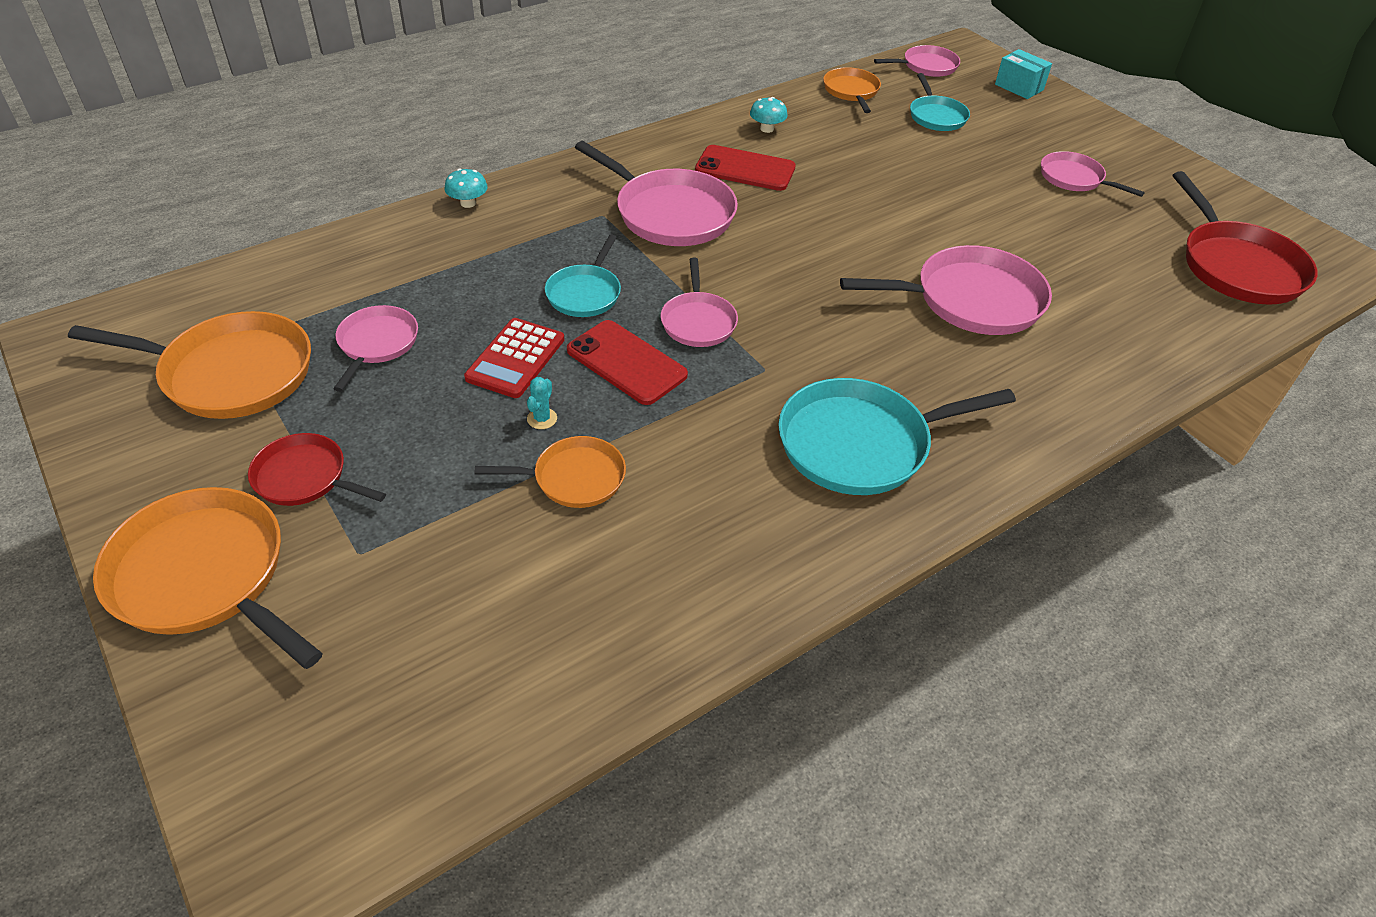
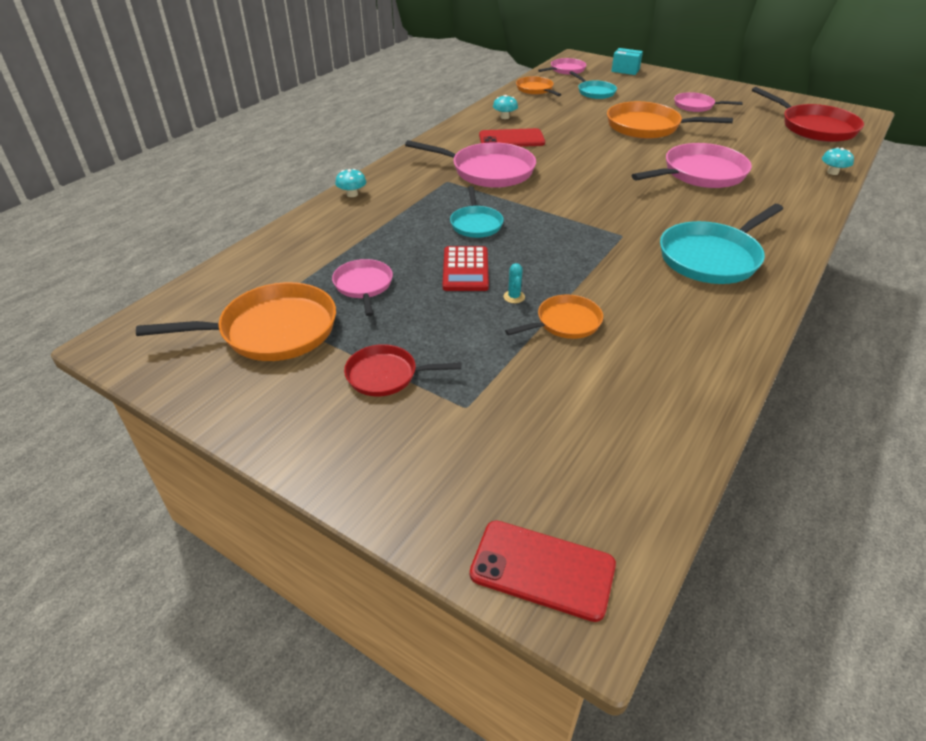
camera: 20 degrees left, 5 degrees down
(204, 576) = (368, 456): orange pan -> orange pan (647, 127)
(626, 362) = (537, 253): red phone -> red phone (542, 569)
(698, 322) = (560, 221): pink pan -> none
(1189, 355) = (832, 172): none -> turquoise mushroom

